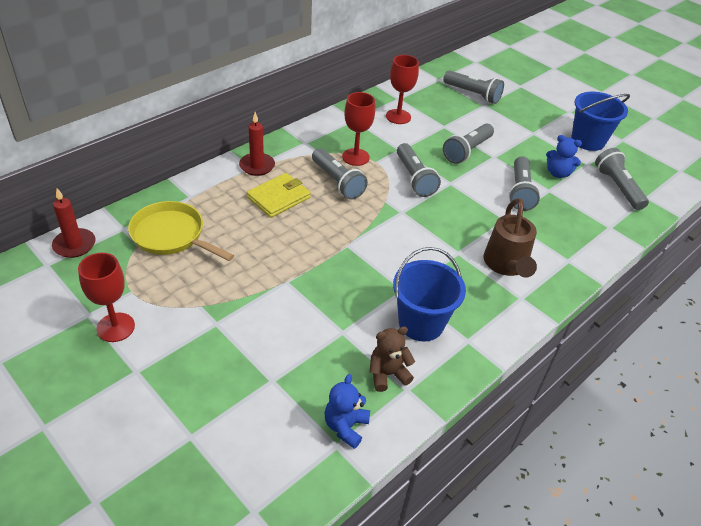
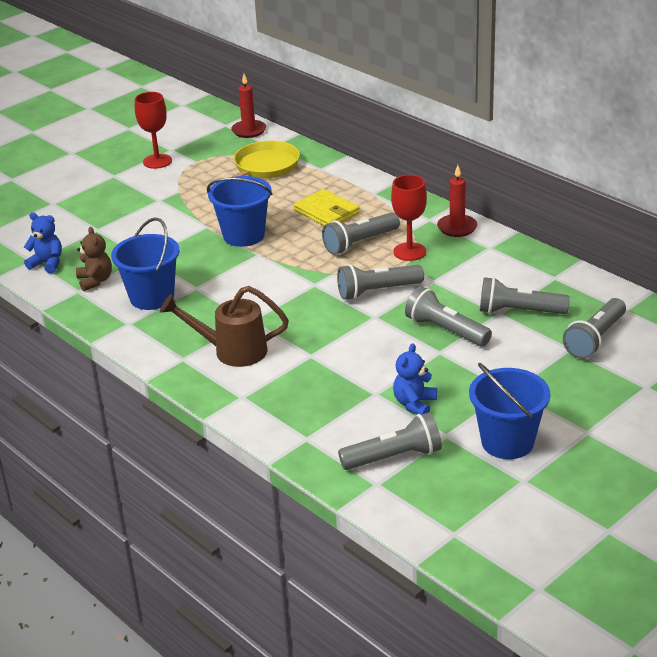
camera: 95 degrees right, 10 degrees down
(257, 166) = (377, 196): red candle -> red candle (457, 228)
(311, 254) = (244, 235): none -> blue bucket
(398, 116) = (508, 278): red goblet -> none
(520, 192) = (366, 369): grey flashlight -> grey flashlight (518, 311)

